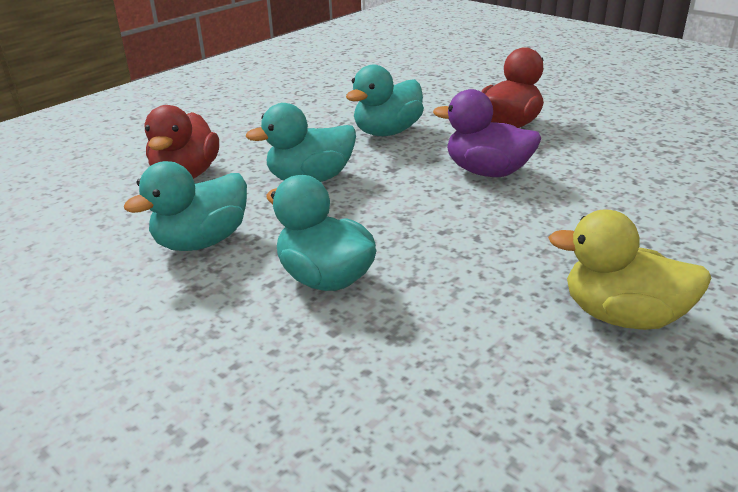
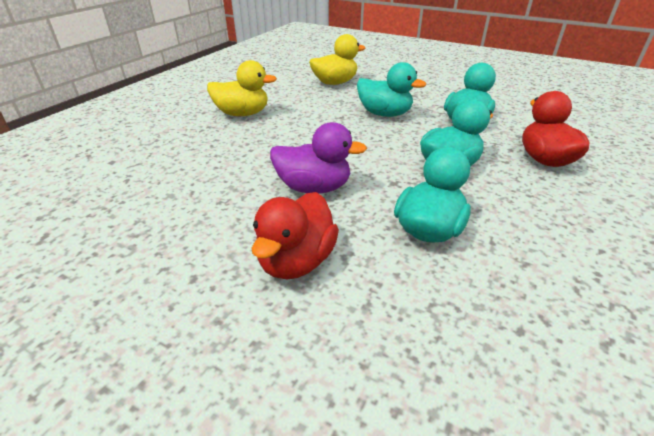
camera: 165 degrees right, 5 degrees up
(378, 424) = (335, 83): none -> yellow duck

